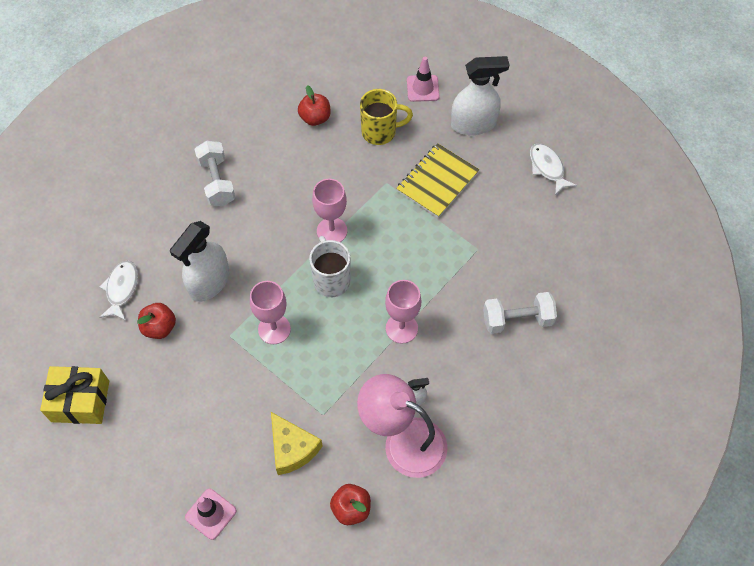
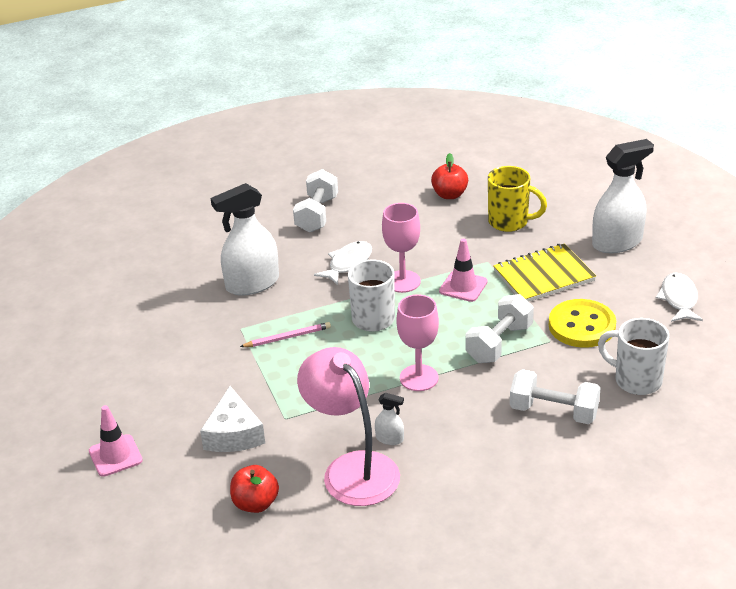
camera: 30 degrees right, 25 degrees down
(80, 401) = (67, 331): yellow gift -> none
(121, 289) = (168, 264): white fish -> white fish (348, 263)
(159, 327) = (180, 302): red apple -> none
(274, 329) = (287, 337): pink goblet -> pink pencil
(292, 448) = (233, 434): yellow cheese -> white cheese
(423, 88) = (580, 201): pink traffic cone -> pink traffic cone (463, 286)
(442, 267) = (499, 343): none -> white dumbbell
(473, 124) = (617, 242): white spray bottle -> white spray bottle turned 45 degrees counterclockwise
(492, 224) = (582, 326): none -> yellow button
(558, 264) = (636, 380): none -> white mug

